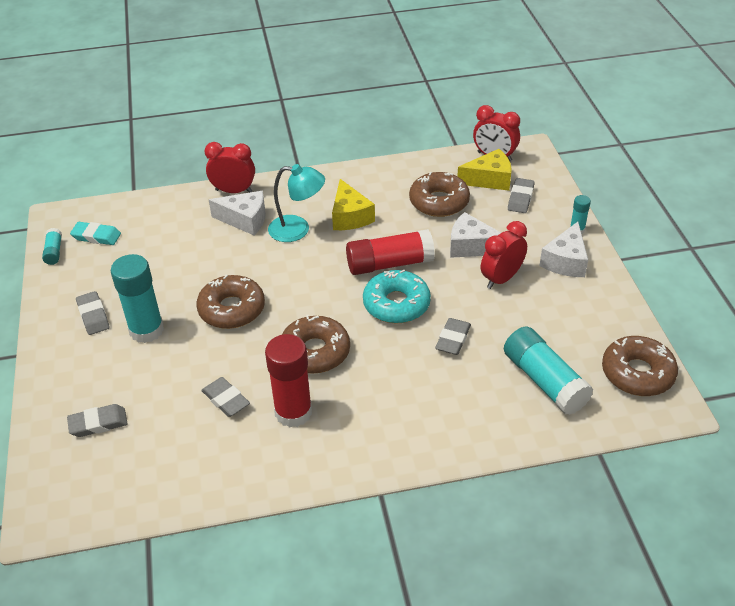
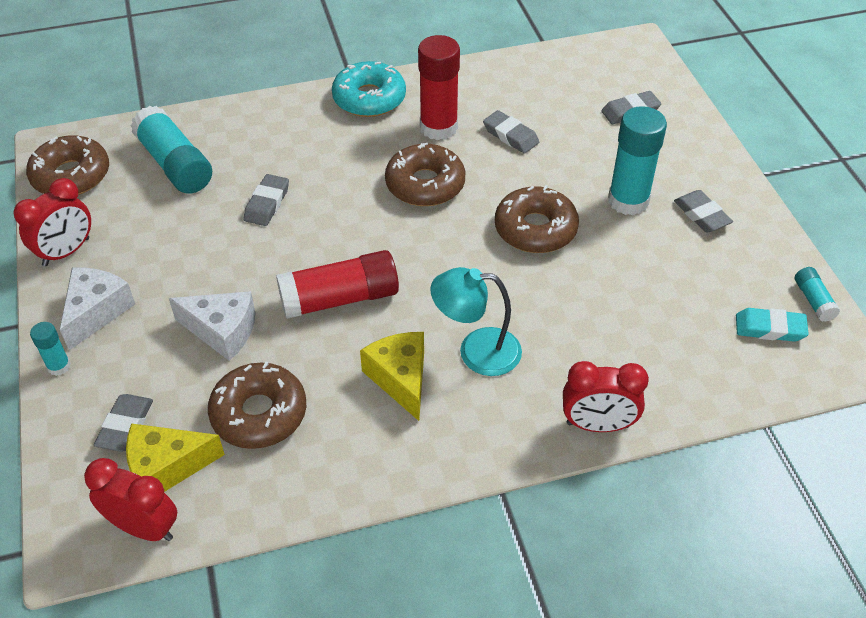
camera: 175 degrees right, 5 degrees up
(245, 220) = (561, 366): white cheese -> none
(396, 304) = (331, 243): turquoise donut -> turquoise donut (369, 98)
(501, 279) = (192, 282): red clock -> red clock (66, 252)

